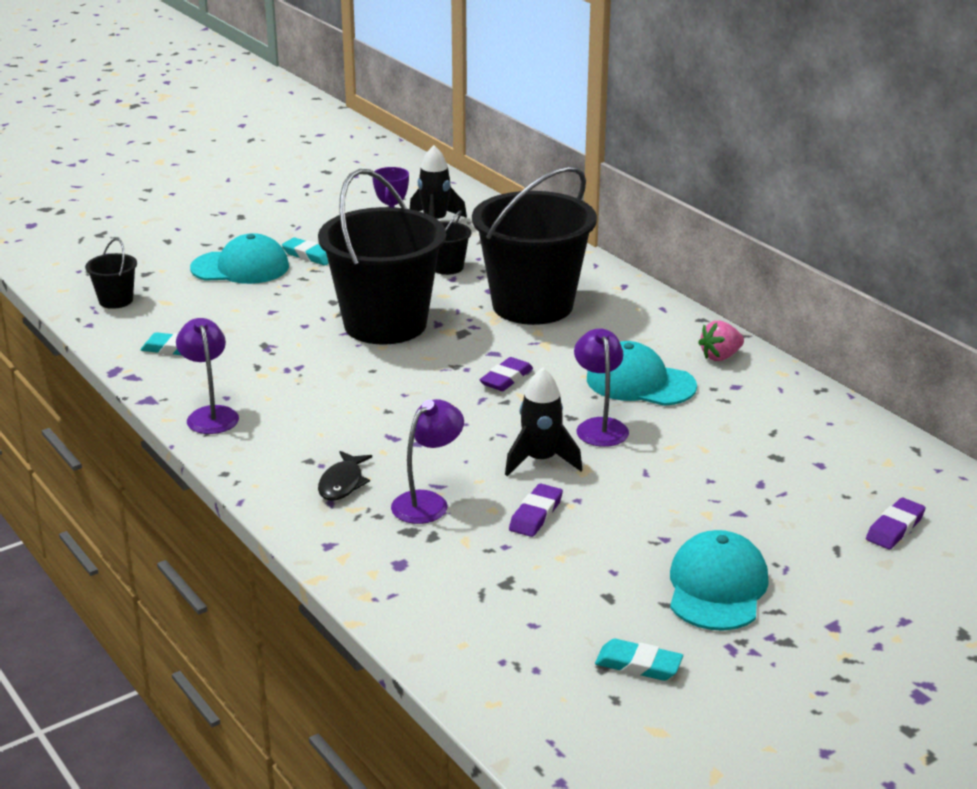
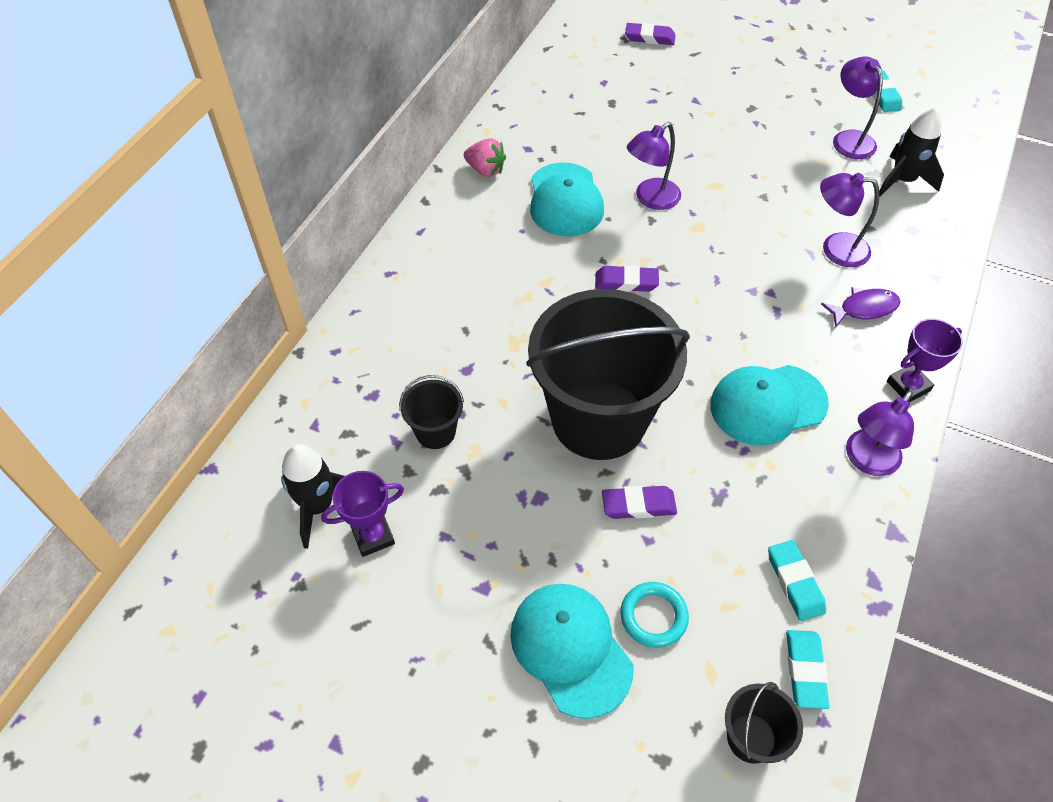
camera: 120 degrees left, 25 degrees up
(222, 296) = (653, 616): none -> turquoise ring
(243, 466) = (908, 386): none -> purple trophy
(309, 255) = (490, 590): turquoise eraser -> turquoise eraser (805, 670)
(342, 483) = (864, 308): black fish -> purple fish
(532, 305) = (476, 322): black bucket -> none
(536, 515) = (792, 188): purple eraser -> purple eraser (638, 505)
(540, 461) = (726, 212): black rocket -> black rocket (902, 180)
(578, 593) = (849, 139): none -> purple lamp
(717, 587) = (782, 87): turquoise cap -> turquoise cap (767, 404)

